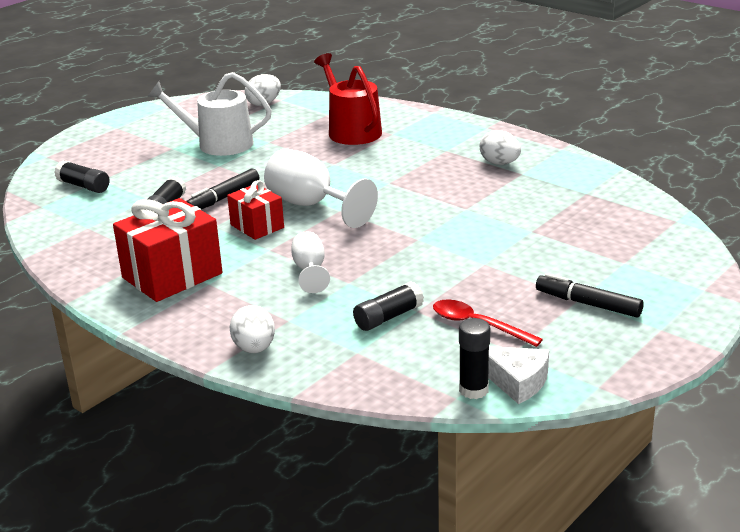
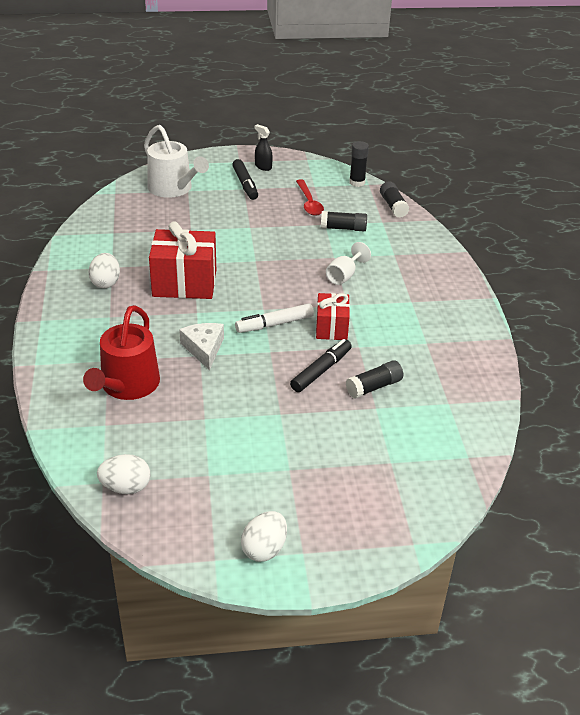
camera: 140 degrees left, 10 degrees up
(83, 186) = (413, 462): black glue stick -> black glue stick (393, 206)
(172, 275) = (427, 320): red gift -> red gift (184, 283)
(218, 144) = (246, 446): white watering can -> white watering can (173, 188)
(223, 198) = (321, 371): black marker -> black marker turned 45 degrees counterclockwise
(254, 348) = (429, 249): white egg -> white egg (264, 549)
(311, 205) = (274, 324): white goblet -> white marker
(516, 381) = (334, 176): white cheese -> white cheese (204, 349)
(621, 339) = (263, 167): none -> black spray bottle

